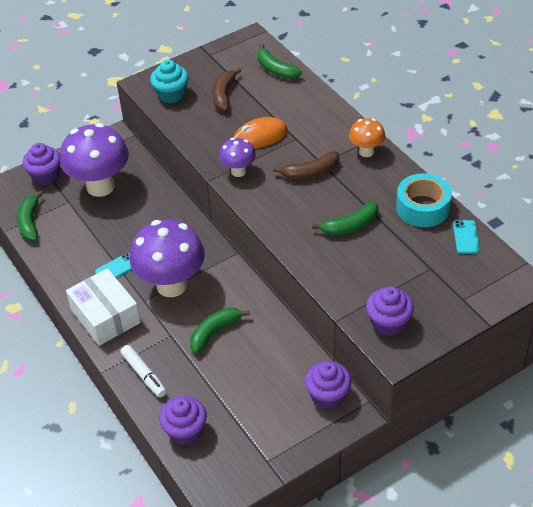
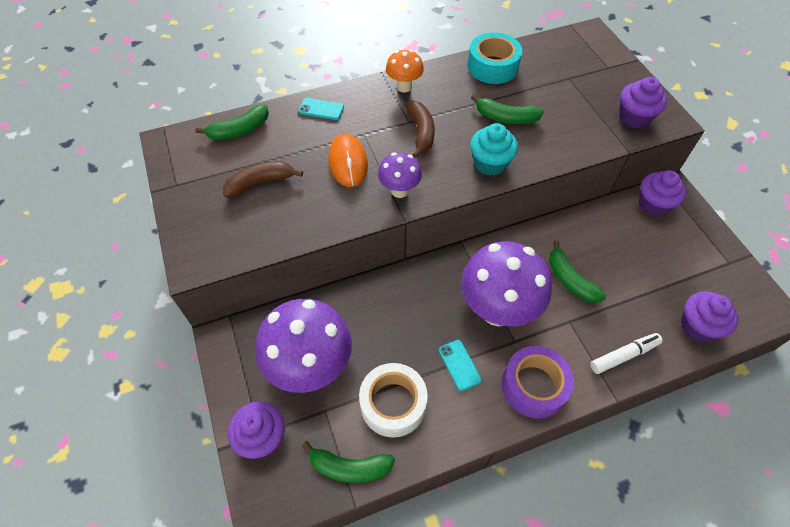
camera: 80 degrees left, 10 degrees up
(79, 236) = (393, 404): none -> white tape
(105, 316) = (534, 386): white box -> purple tape
(171, 94) = (232, 234): turquoise cupcake -> turquoise cupcake (490, 163)
(224, 95) = (260, 183): brown banana -> brown banana turned 135 degrees clockwise
(350, 226) = (506, 118): green banana -> green banana turned 120 degrees clockwise
(466, 237) = (535, 49): turquoise phone -> turquoise phone (321, 109)

